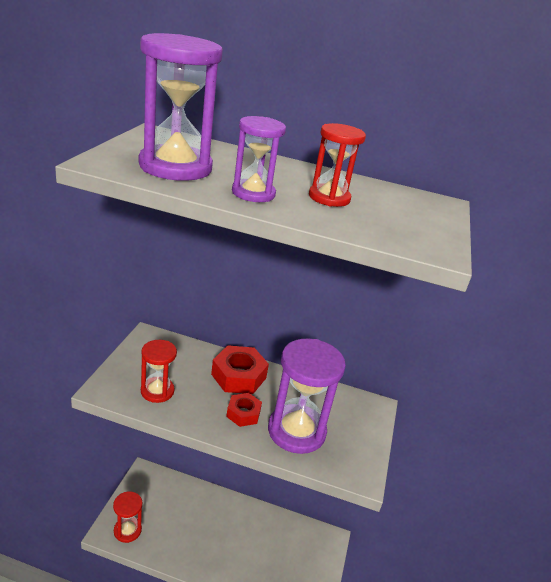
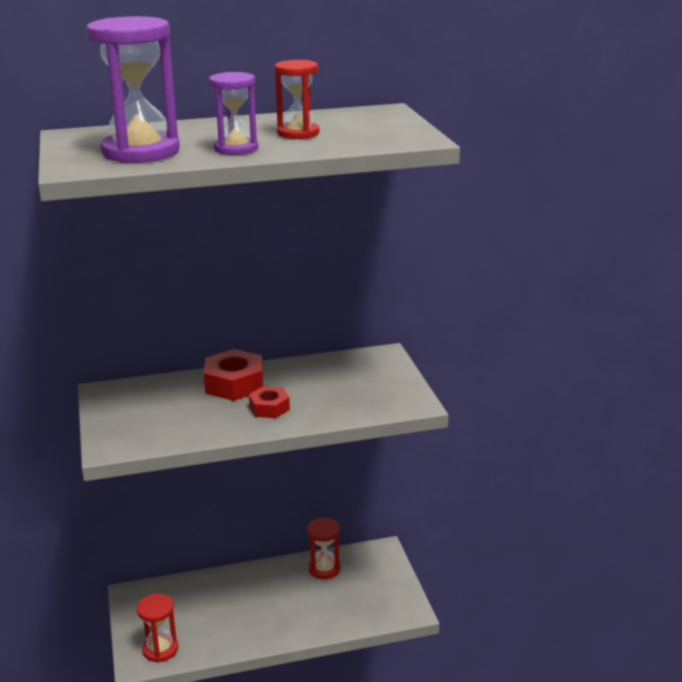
camera: 25 degrees left, 5 degrees down
(157, 391) = (166, 427): red hourglass -> red hourglass (324, 569)
(296, 431) = (331, 399): purple hourglass -> none

